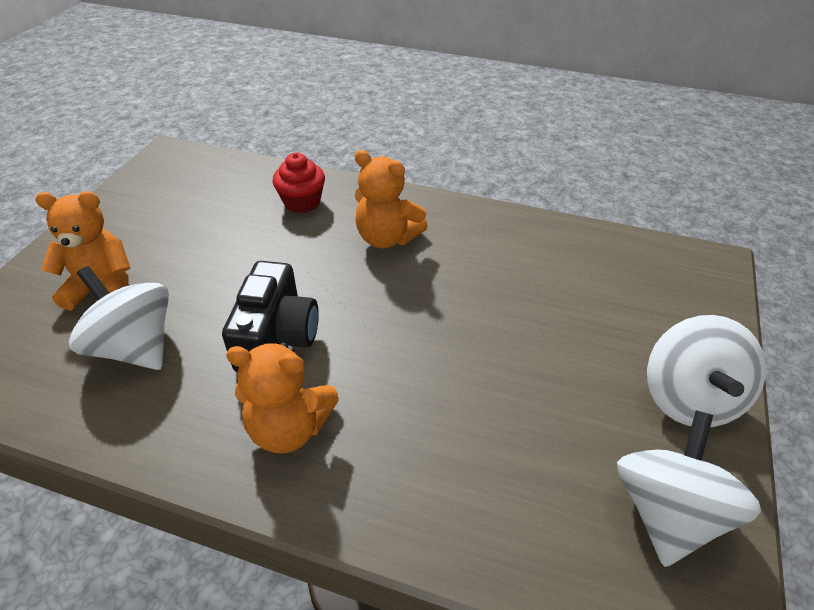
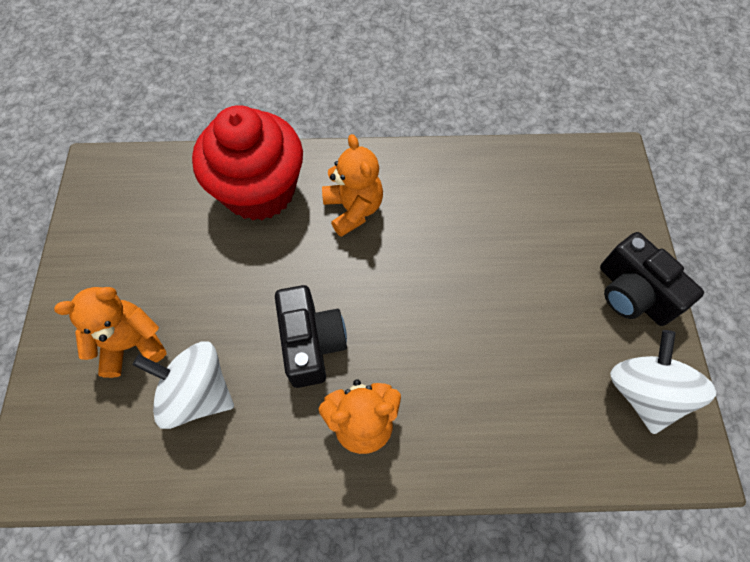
camera: 20 degrees left, 20 degrees up
(302, 202) = (259, 190): red cupcake -> red cupcake, size x2.10
(387, 238) = (353, 209): orange teddy bear -> orange teddy bear turned 120 degrees counterclockwise
(689, 398) = (632, 293): white spinning top -> black camera

